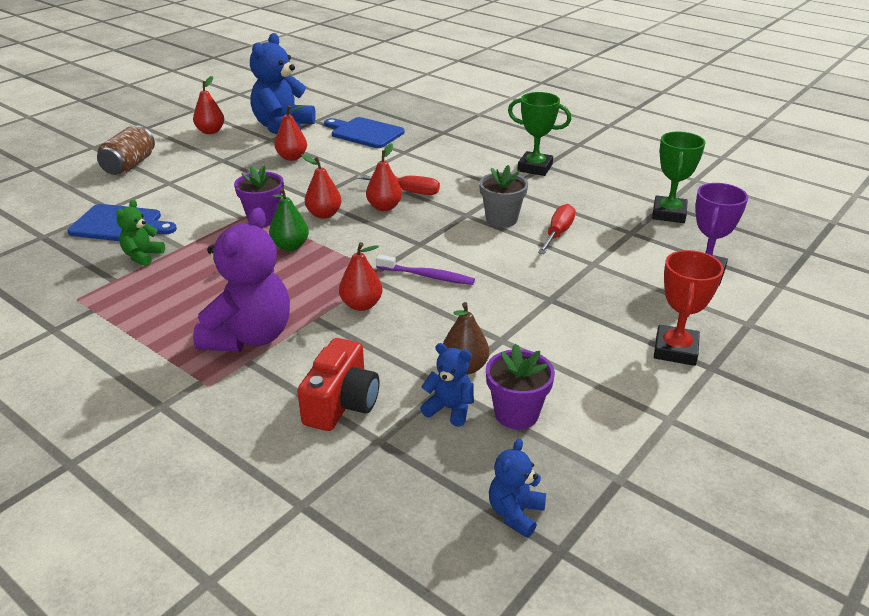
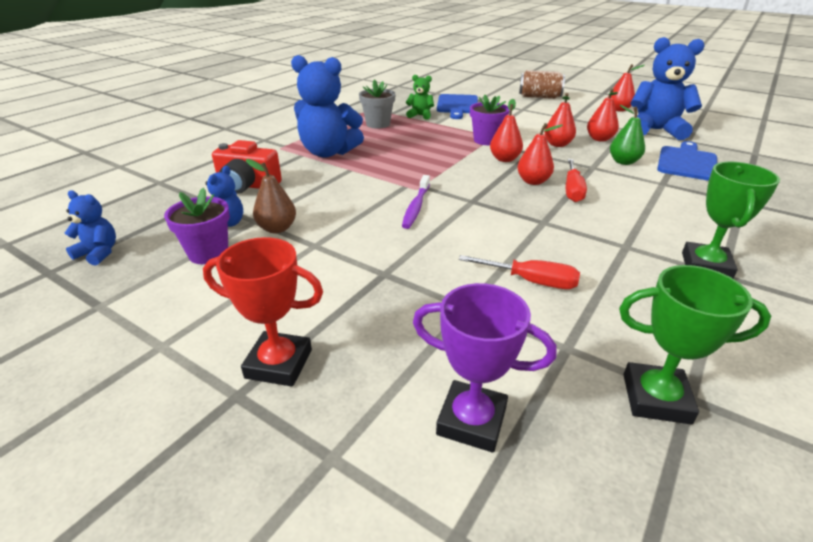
camera: 85 degrees right, 0 degrees up
(249, 337) = (328, 152): purple teddy bear -> blue teddy bear
(290, 246) = (448, 152): green pear -> green pear (623, 162)
(361, 305) = (368, 183): red pear -> red pear (557, 144)
(501, 219) = (545, 243): grey flower pot -> grey flower pot (378, 124)

